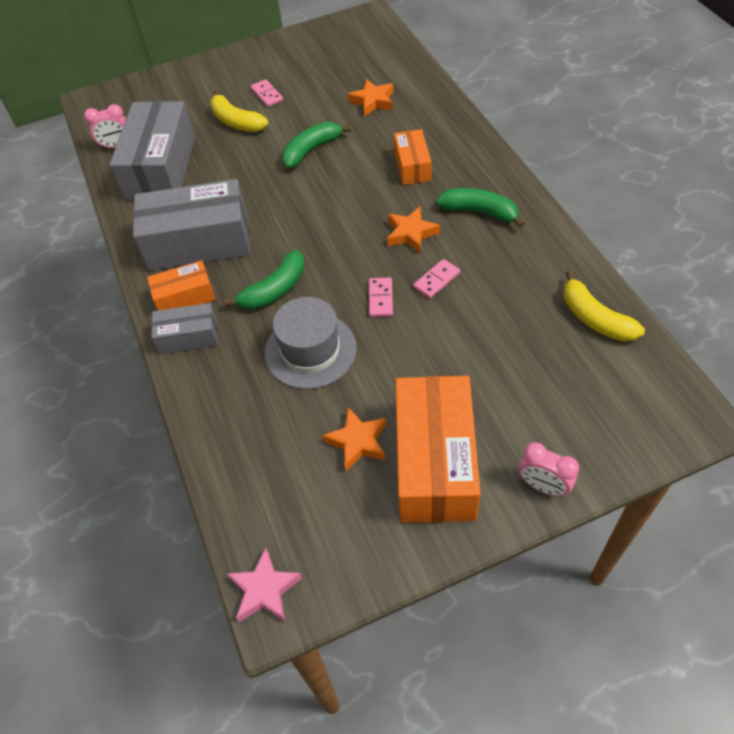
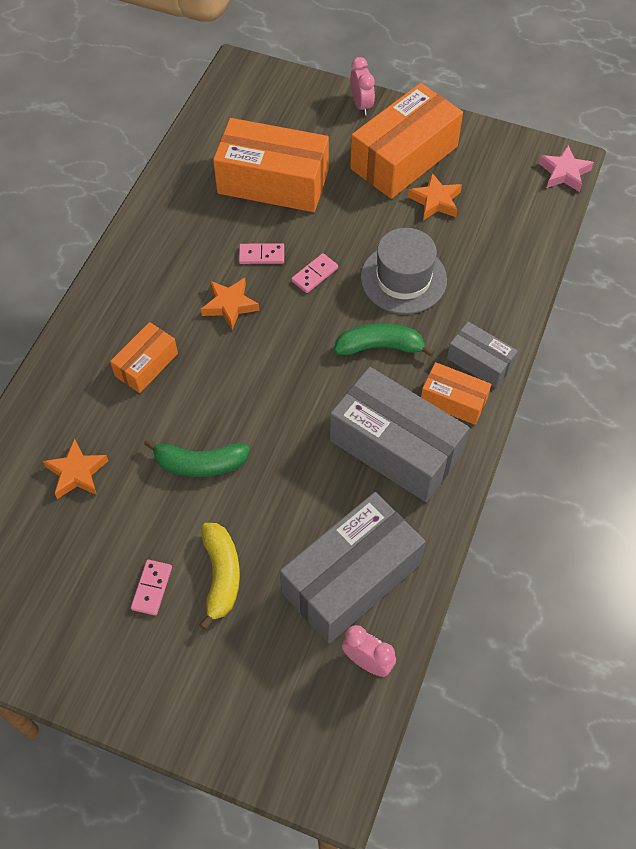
camera: 140 degrees left, 5 degrees up
(479, 212) = (160, 278): green banana -> none
(508, 340) = (273, 182): none -> orange box
(594, 318) = (205, 152): yellow banana -> none

